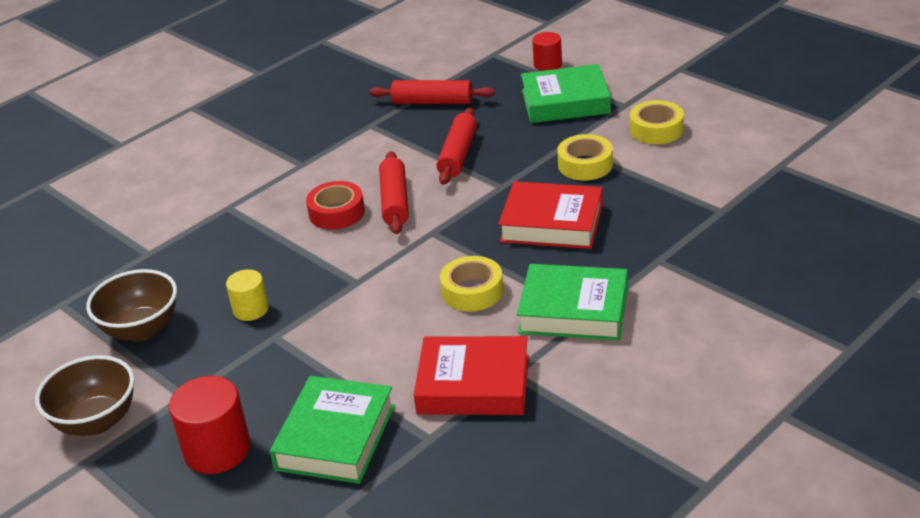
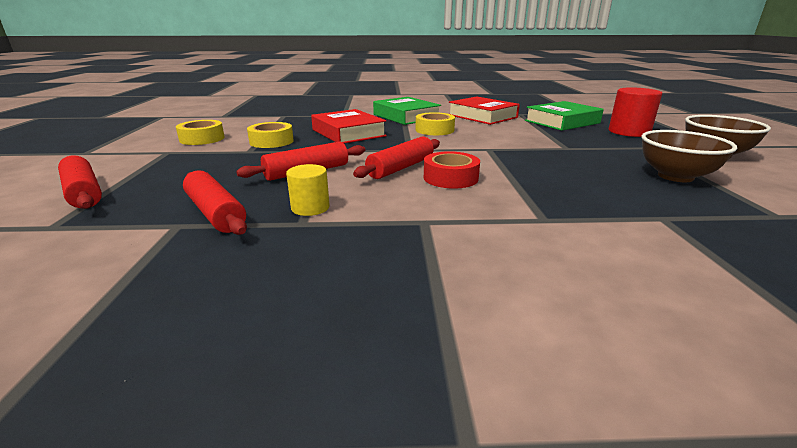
camera: 140 degrees left, 10 degrees down
(251, 309) = (574, 160): yellow cylinder -> yellow cylinder (310, 208)
(547, 65) = (84, 193): red cylinder -> red rolling pin
(565, 102) = (173, 167): green book -> none

